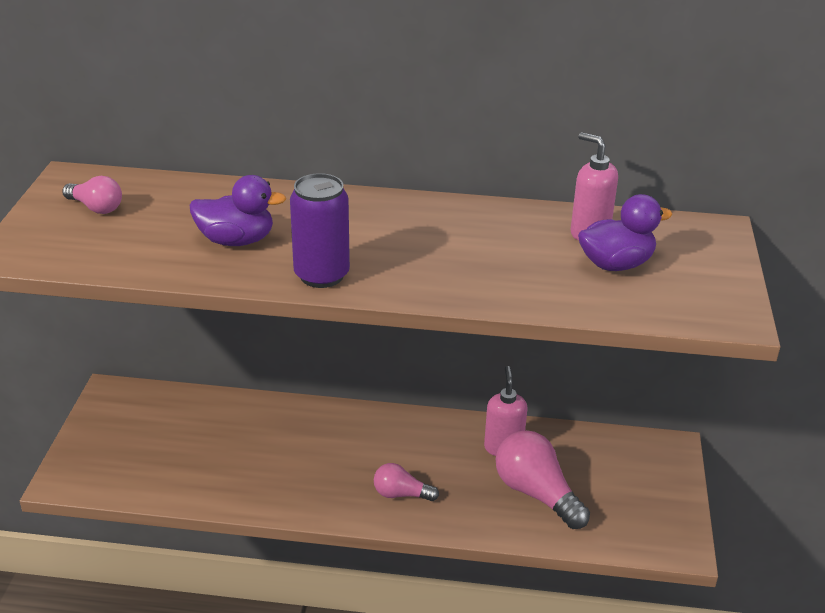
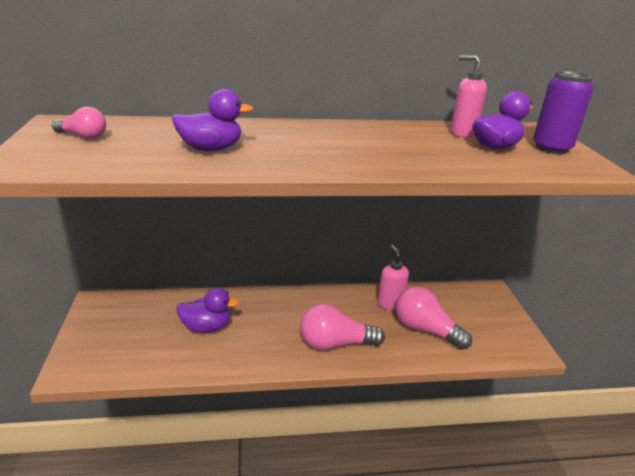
camera: 15 degrees left, 5 degrees down
(240, 447) = (206, 327): none -> purple duck
(321, 275) = (291, 164): purple can -> purple can (551, 148)
(401, 494) = (335, 343): pink light bulb -> pink light bulb, size x1.76

